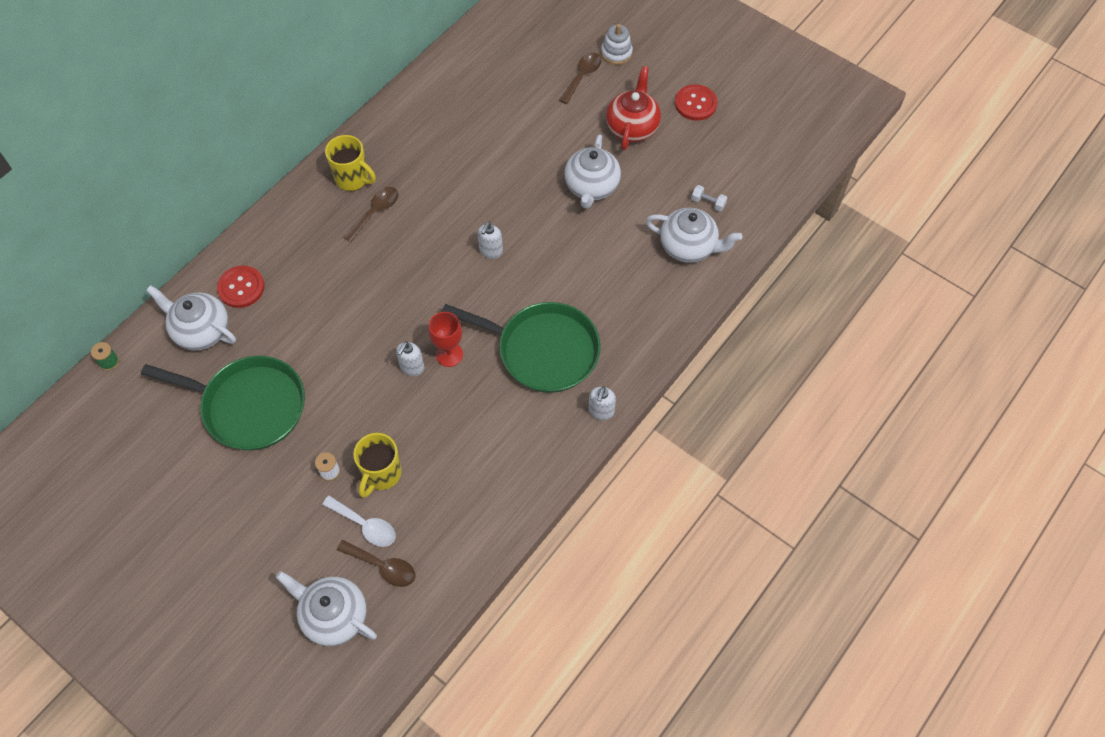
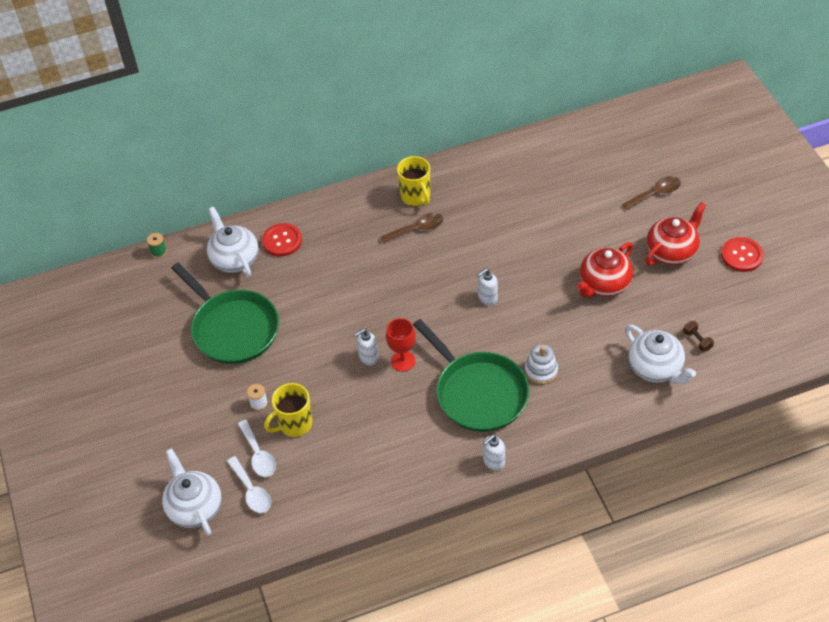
camera: 35 degrees right, 10 degrees down
(383, 566) = (251, 491): brown spoon -> white spoon
(591, 187) = (604, 284): white teapot -> red teapot
(616, 53) = (698, 186): white stacking toy -> white stacking toy (541, 371)
(708, 203) = (697, 340): white dumbbell -> brown dumbbell

